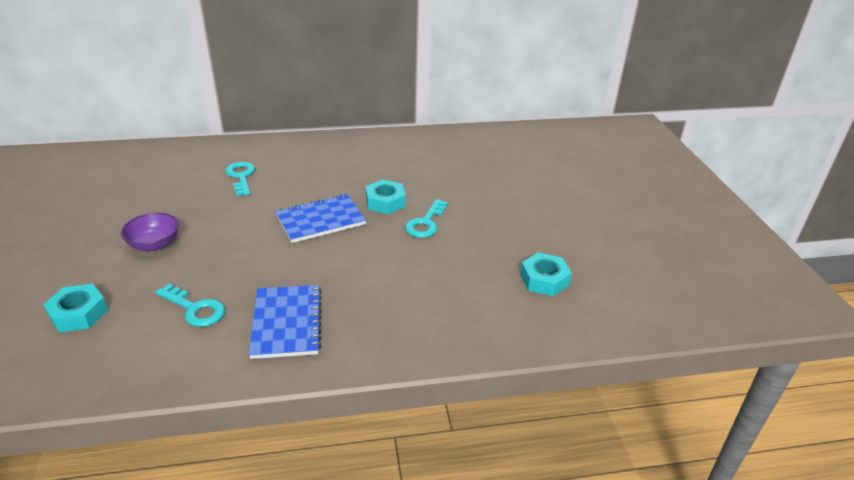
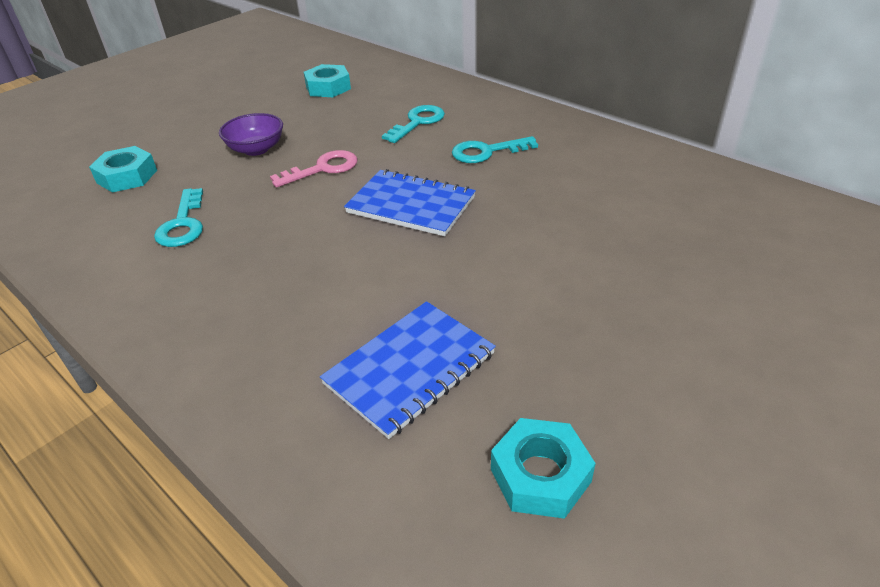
camera: 55 degrees right, 5 degrees up
(229, 230) = (323, 169): none -> pink key
(287, 323) = (209, 289): blue notebook -> blue notebook (410, 369)
(385, 202) = (510, 224): turquoise nut -> turquoise nut (328, 87)
(426, 223) = (513, 278): turquoise key -> turquoise key (486, 152)

